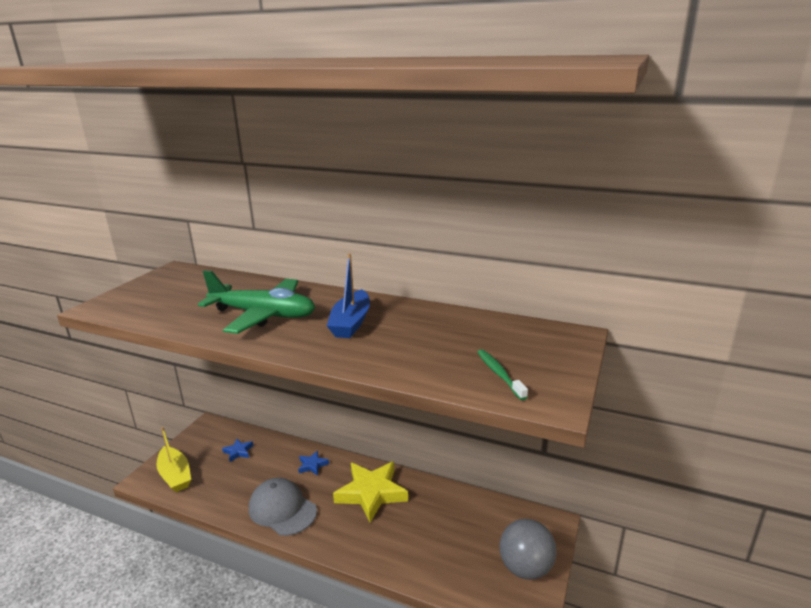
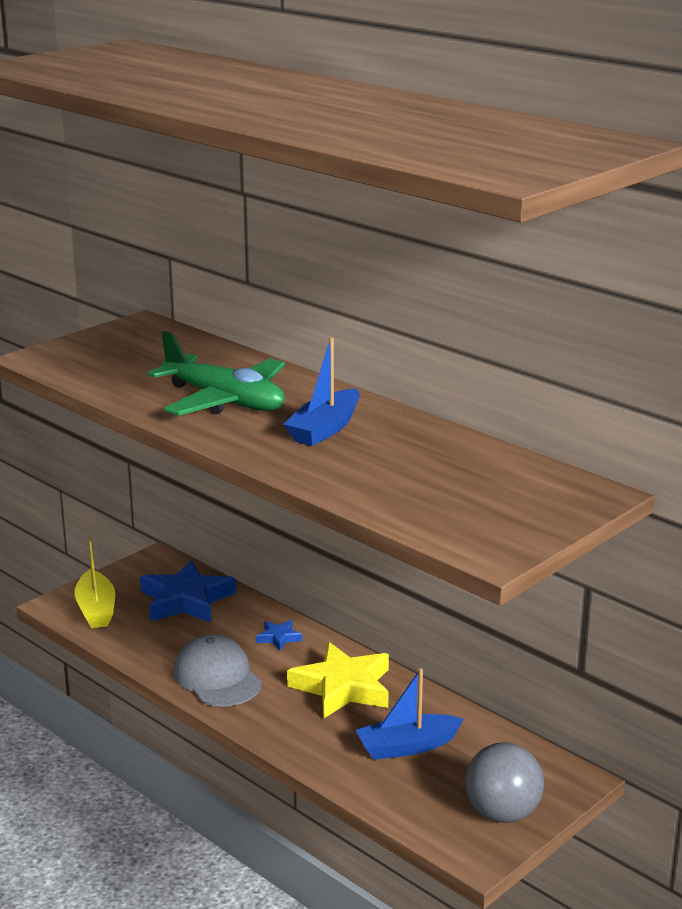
camera: 20 degrees right, 0 degrees up
(238, 452) = (186, 600): blue star -> blue star, size x2.20
(436, 530) = (407, 746): none -> blue boat
(499, 374) = (458, 516): green toothbrush -> none

